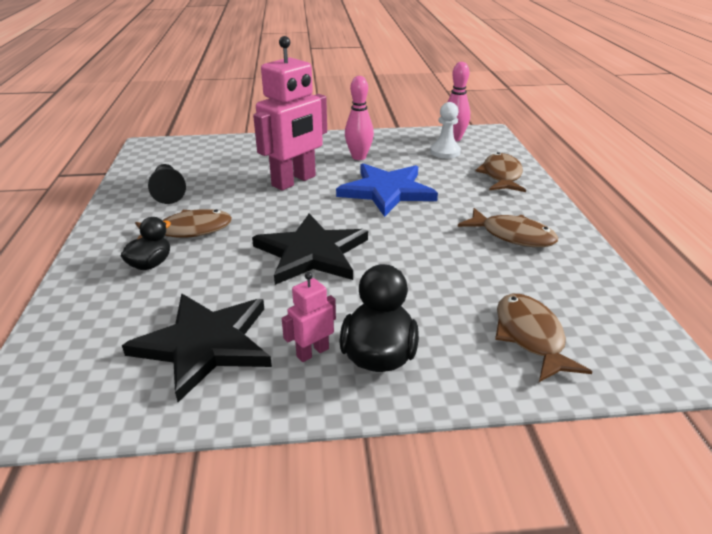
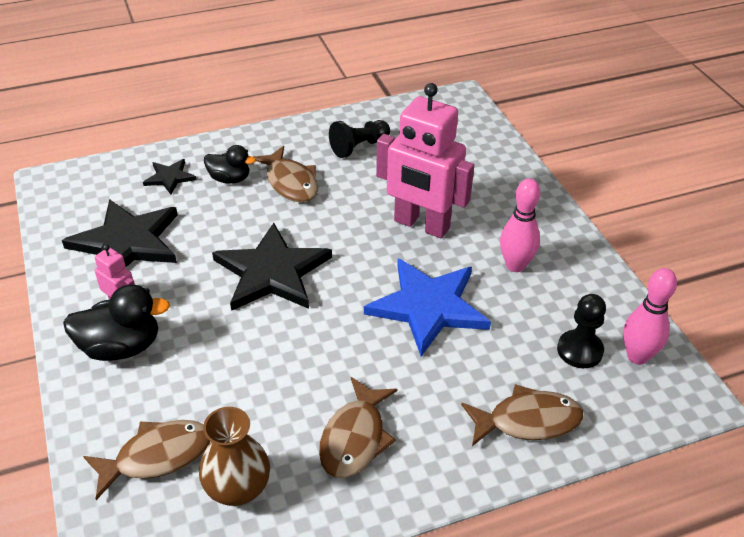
camera: 75 degrees right, 10 degrees up
(109, 305) = (170, 177): none -> black star
(445, 152) = (580, 350): white pawn -> black pawn
(564, 293) = (238, 488): none -> brown vase

